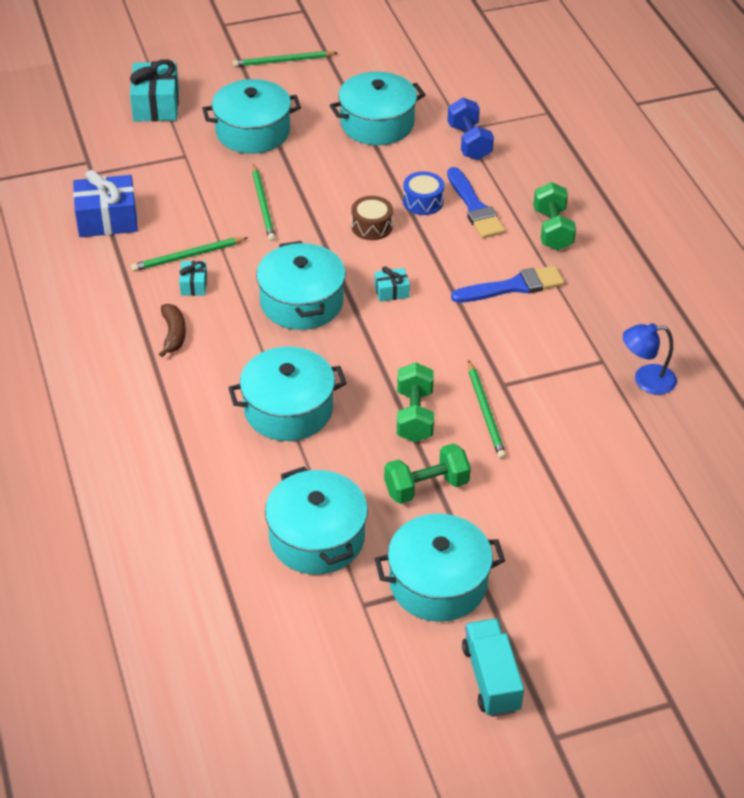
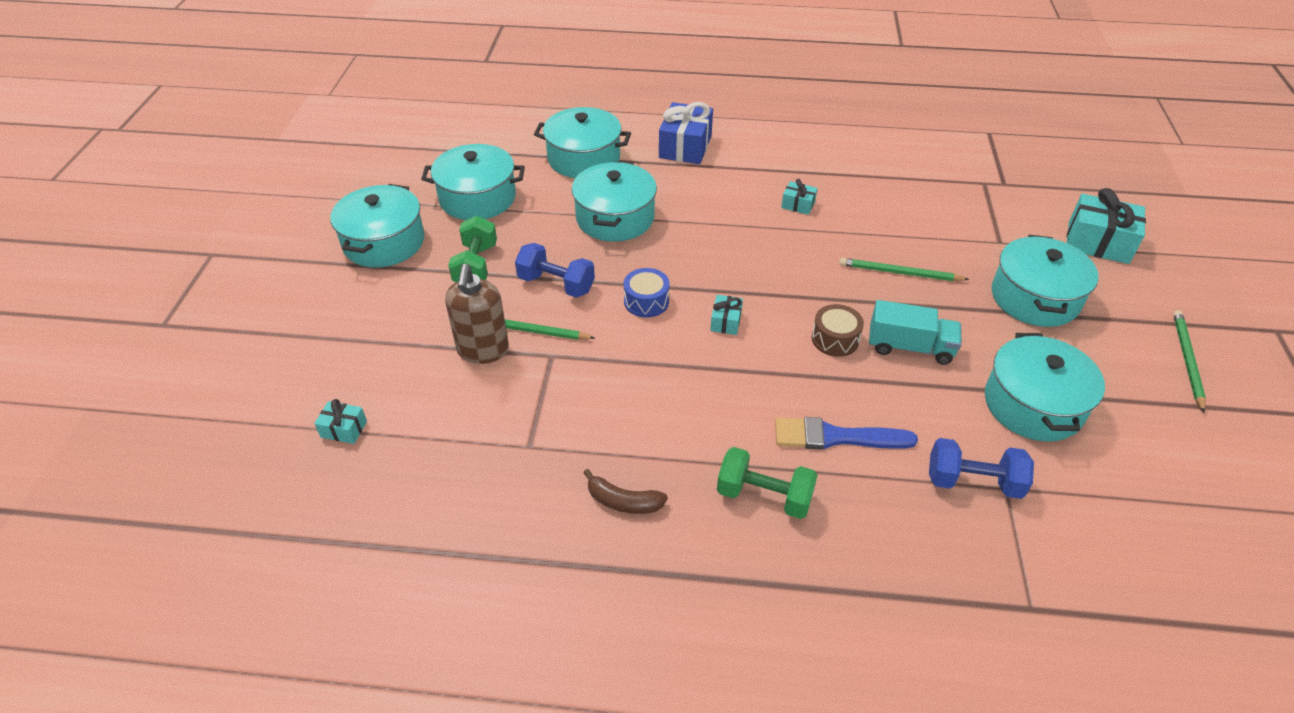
camera: 115 degrees right, 0 degrees up
(107, 219) = (911, 178): blue gift -> blue gift (685, 147)
(173, 334) = (740, 181): brown banana -> brown banana (623, 501)
(187, 256) = (839, 210): green pencil -> none
(301, 302) = (742, 259): turquoise pot -> turquoise pot (584, 158)
(414, 416) = (556, 284): green dumbbell -> blue dumbbell
(423, 201) = (863, 394): blue drum -> blue drum (646, 301)
(491, 678) = (284, 240): turquoise truck -> turquoise truck (910, 347)
(513, 286) = (683, 418): blue brush -> none
(529, 431) = (483, 350): none -> brown soap dispenser
(646, 380) = (477, 471): blue lamp -> none
(673, 480) = (344, 429): none -> turquoise gift

